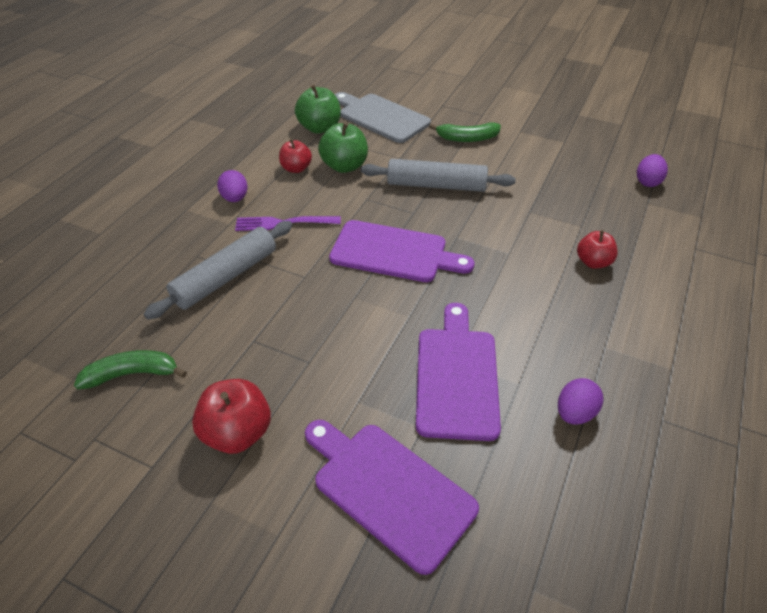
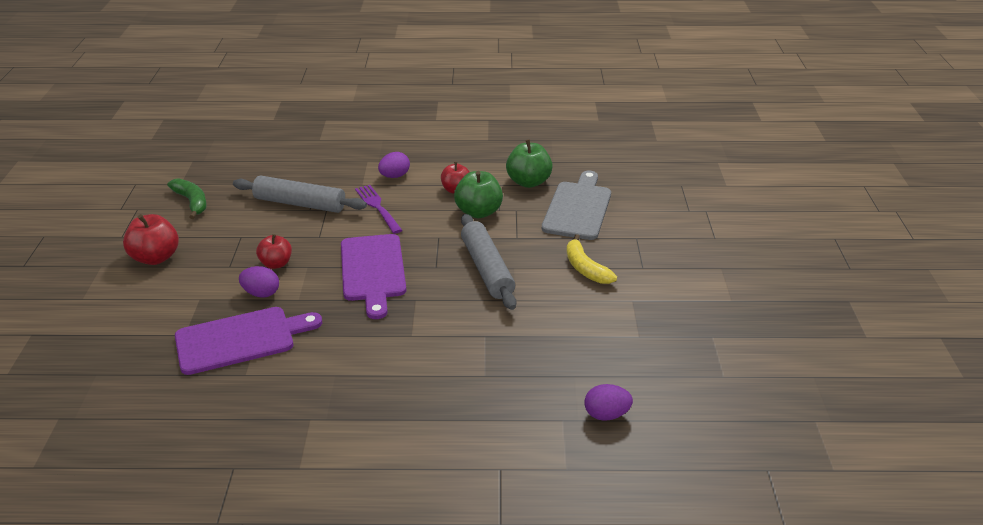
camera: 65 degrees right, 10 degrees down
(389, 489) = (125, 333): purple cutting board -> none
(467, 138) = (585, 268): green banana -> yellow banana
(575, 413) = (223, 412): purple egg -> purple egg (261, 293)
(593, 262) = (428, 393): red apple -> red apple (276, 264)

